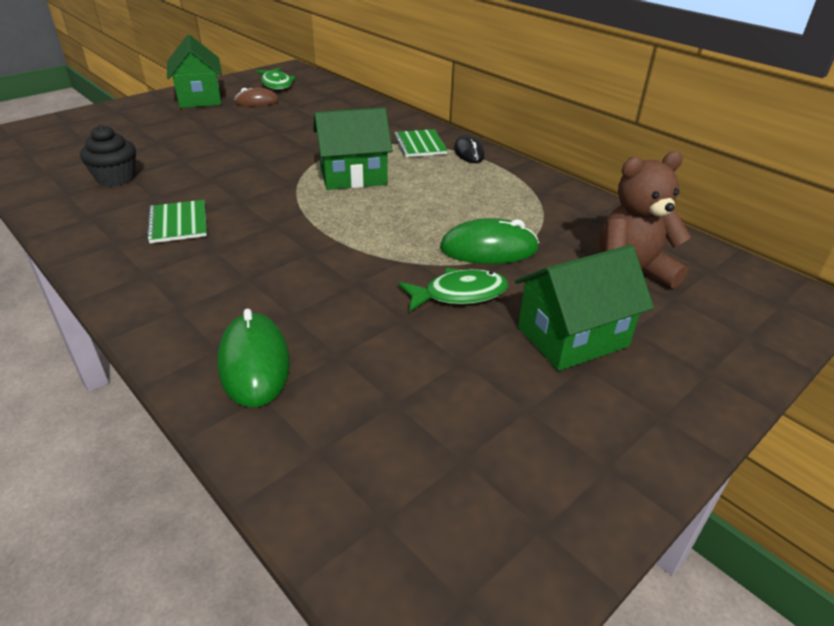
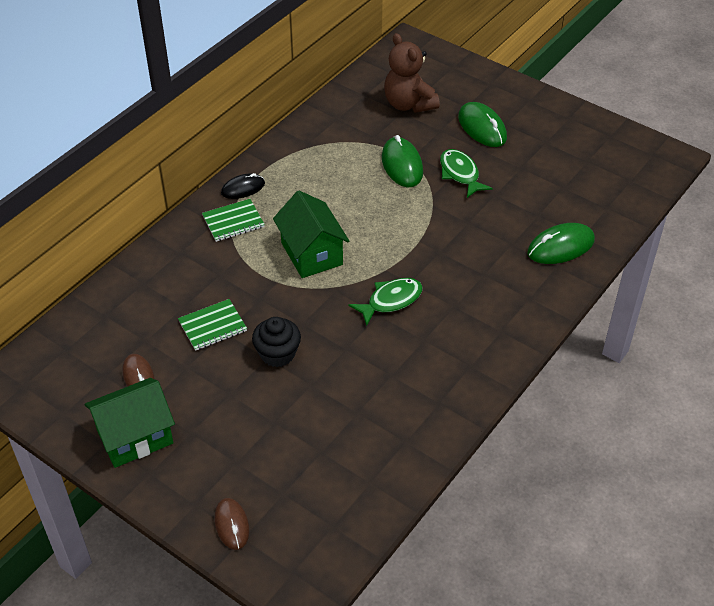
camera: 100 degrees left, 10 degrees up
(81, 120) = (232, 525): none -> brown mouse
(116, 178) = (365, 418): black cupcake -> black cupcake (277, 354)
(178, 223) = (428, 339): green notebook -> green notebook (212, 326)
(276, 84) = (71, 377): green fish -> green fish (391, 301)
(572, 337) = (482, 128): green house -> green mouse

